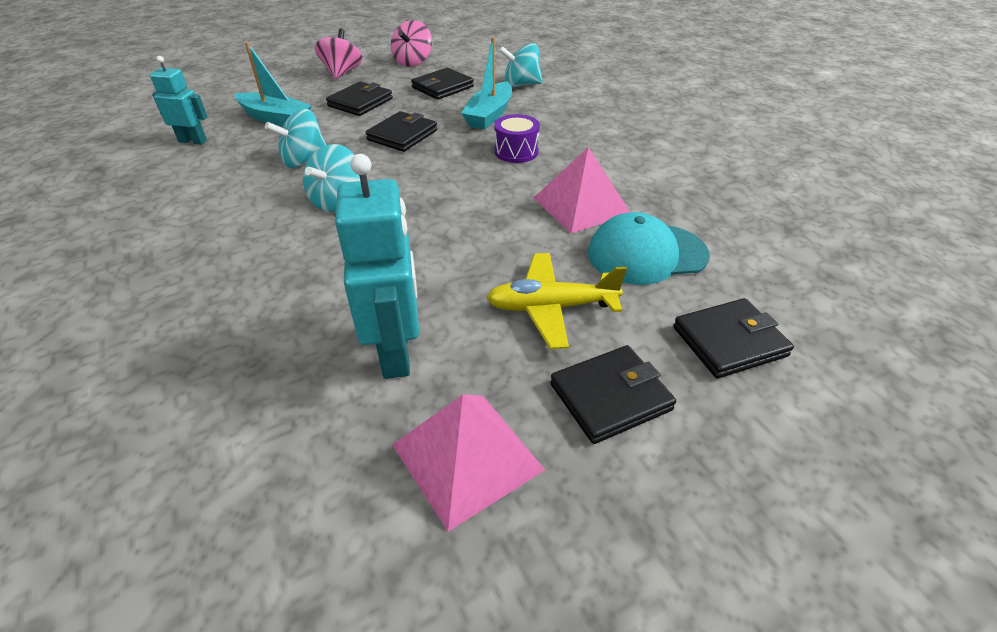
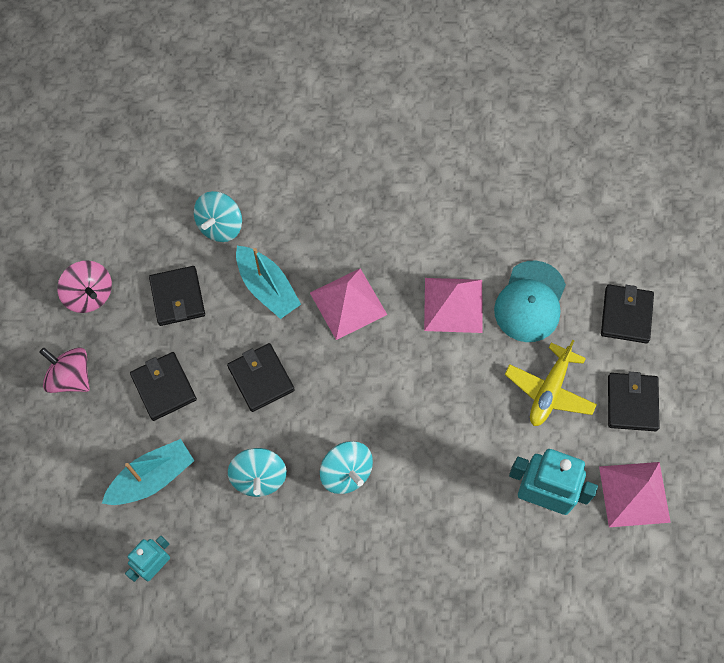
camera: 60 degrees left, 25 degrees up
(516, 152) = (348, 303): purple drum -> pink pyramid

